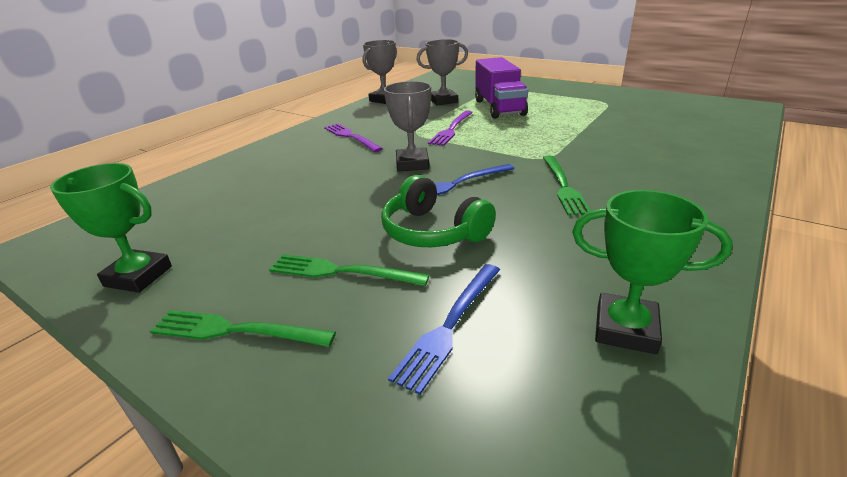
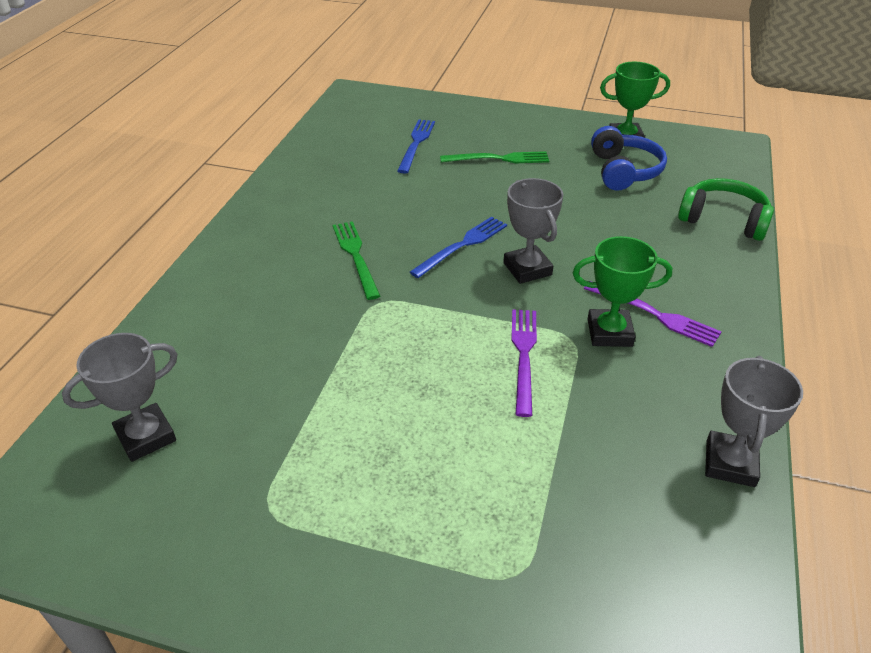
camera: 160 degrees right, 10 degrees up
(216, 231) = (624, 171): none -> blue headphones
(236, 330) = (526, 126): green fork -> none
(433, 231) = (456, 193): green headphones -> green headphones (723, 220)
(443, 101) = (601, 472): grey trophy -> grey trophy (146, 436)
(499, 107) = (477, 452): purple truck -> none
(625, 329) = (324, 155): green trophy -> green trophy (609, 332)

